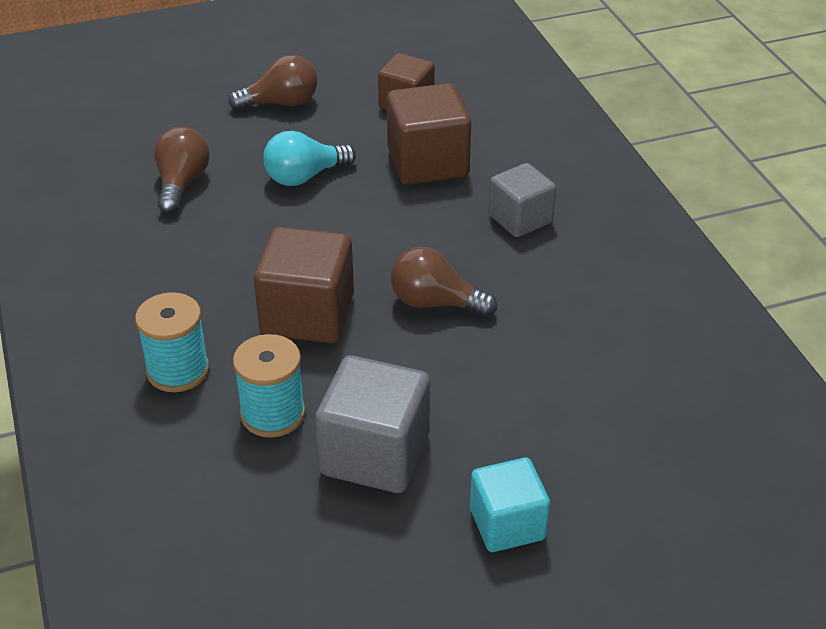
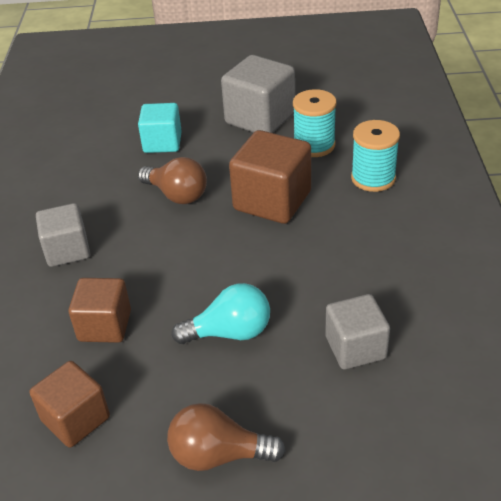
camera: 160 degrees left, 0 degrees up
(182, 184) = (355, 348): brown light bulb -> grey cube
(427, 163) = (105, 326): brown cube -> brown cube, size x0.65
(507, 524) = (206, 83): turquoise cube -> turquoise cube (162, 143)

